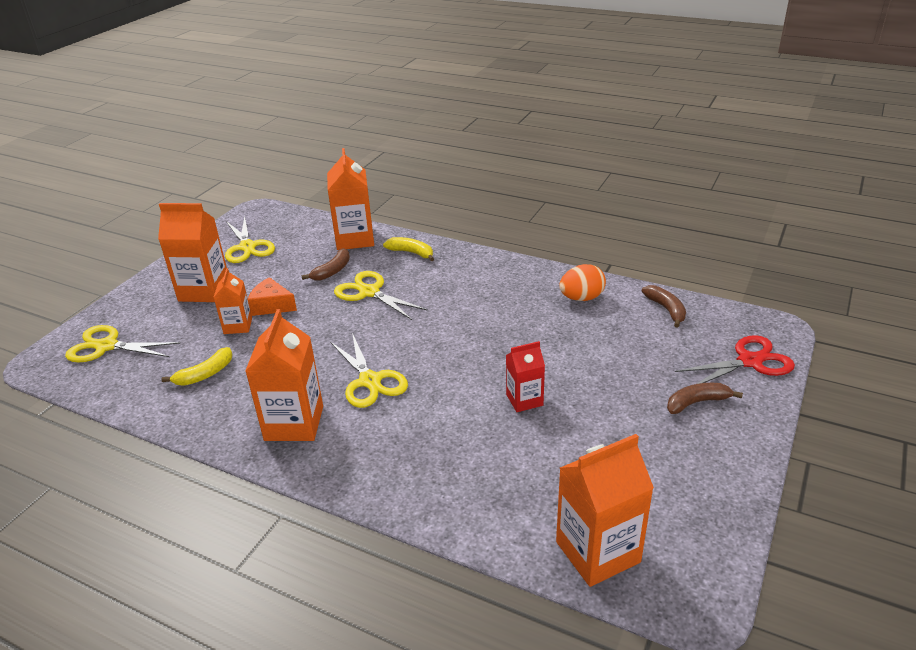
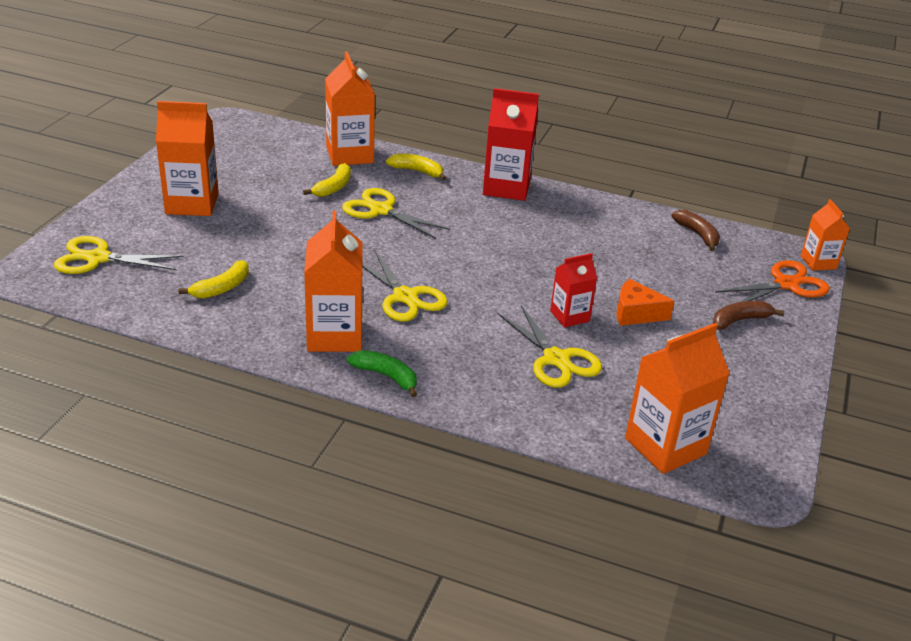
camera: 10 degrees left, 0 degrees up
(238, 326) = (243, 241): orange carton -> orange carton (818, 262)
(248, 247) = (228, 159): yellow scissors -> yellow scissors (556, 359)
(272, 306) = (275, 221): orange cheese -> orange cheese (636, 313)
(331, 468) = (386, 376): none -> green banana
(332, 271) = (333, 187): brown banana -> yellow banana
(490, 266) = (506, 187): none -> red carton
(581, 298) = (609, 222): orange egg -> none
(750, 361) = (786, 284): red scissors -> orange scissors

